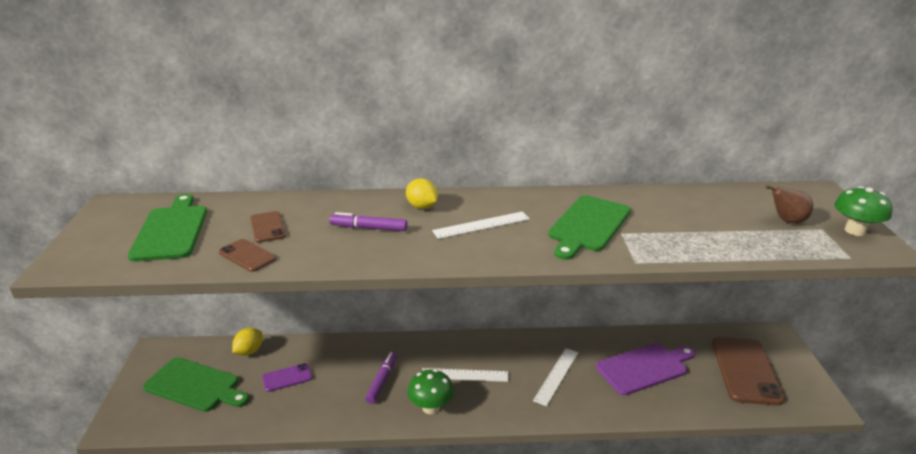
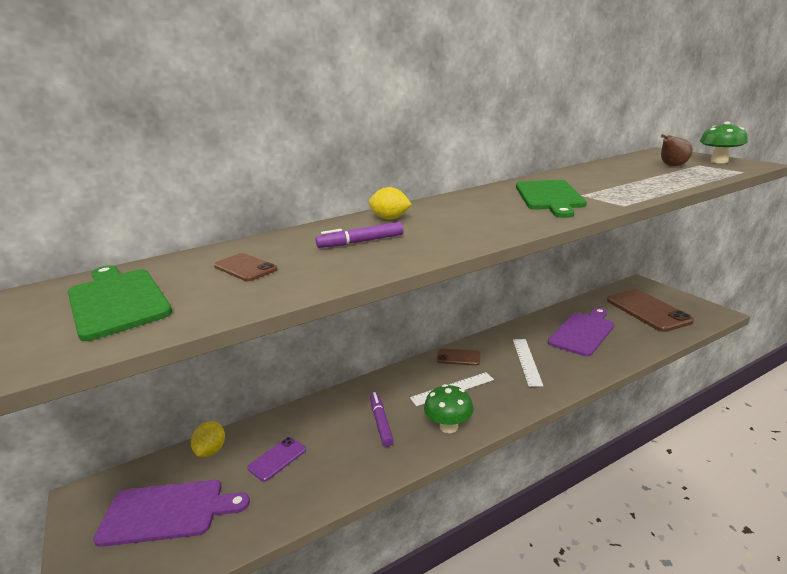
camera: 25 degrees left, 5 degrees down
(195, 386) = (167, 512): green cutting board -> purple cutting board
(247, 256) = (252, 293): brown phone -> brown phone (458, 357)
(481, 225) = (464, 216): white ruler -> none

